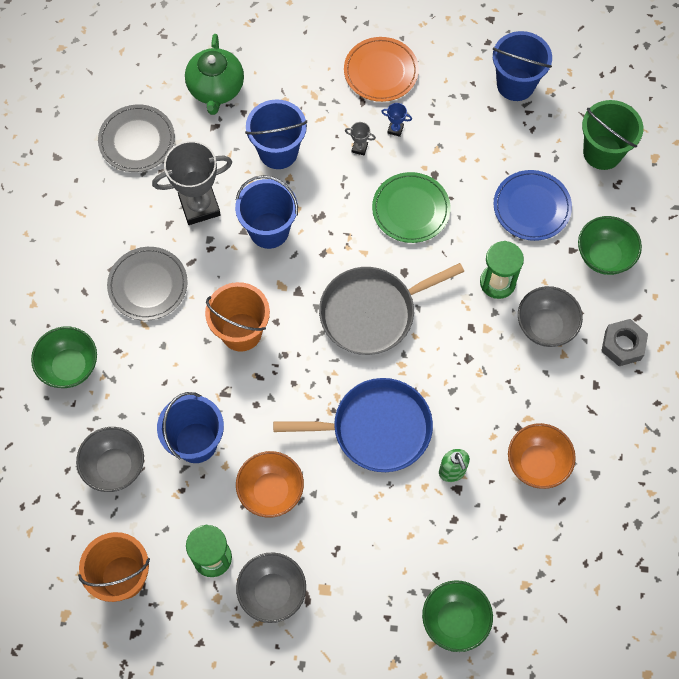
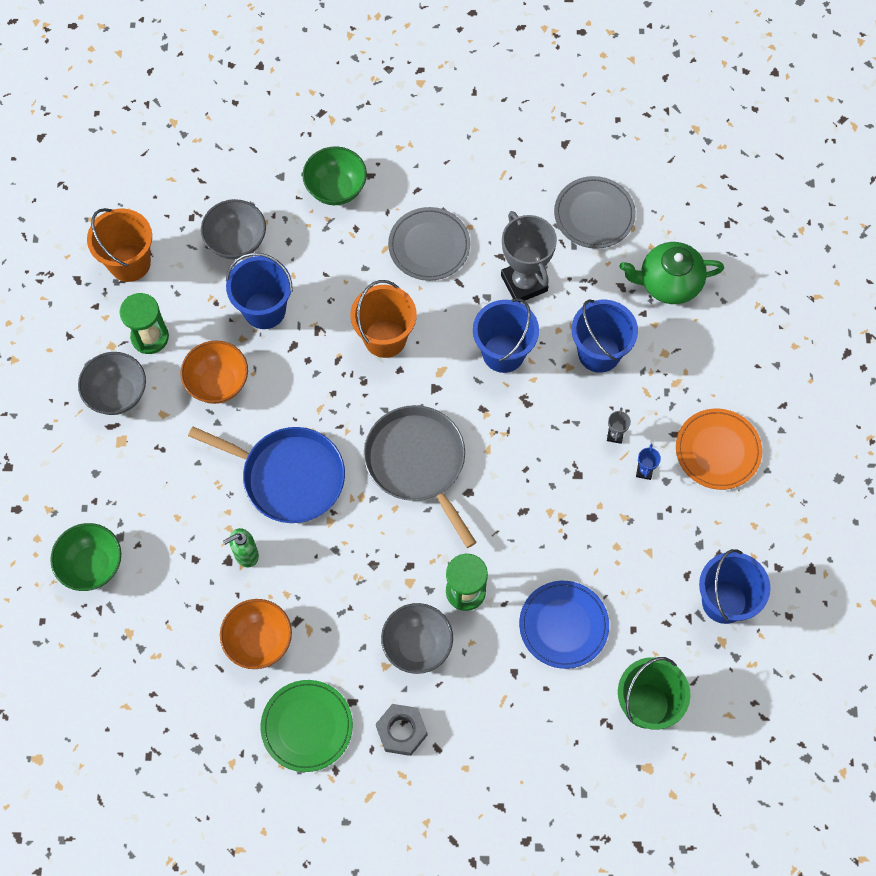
camera: 85 degrees right, 0 degrees up
(376, 428) = (288, 476): blue pan -> blue pan turned 60 degrees counterclockwise
(411, 209) = (545, 494): green plate -> green plate (307, 726)
(604, 256) = (510, 709): green bowl -> none

